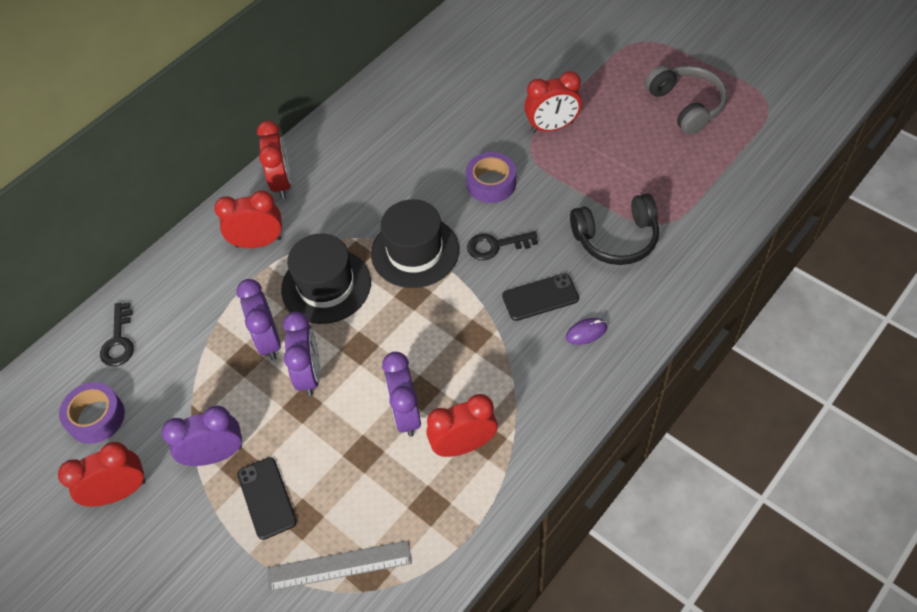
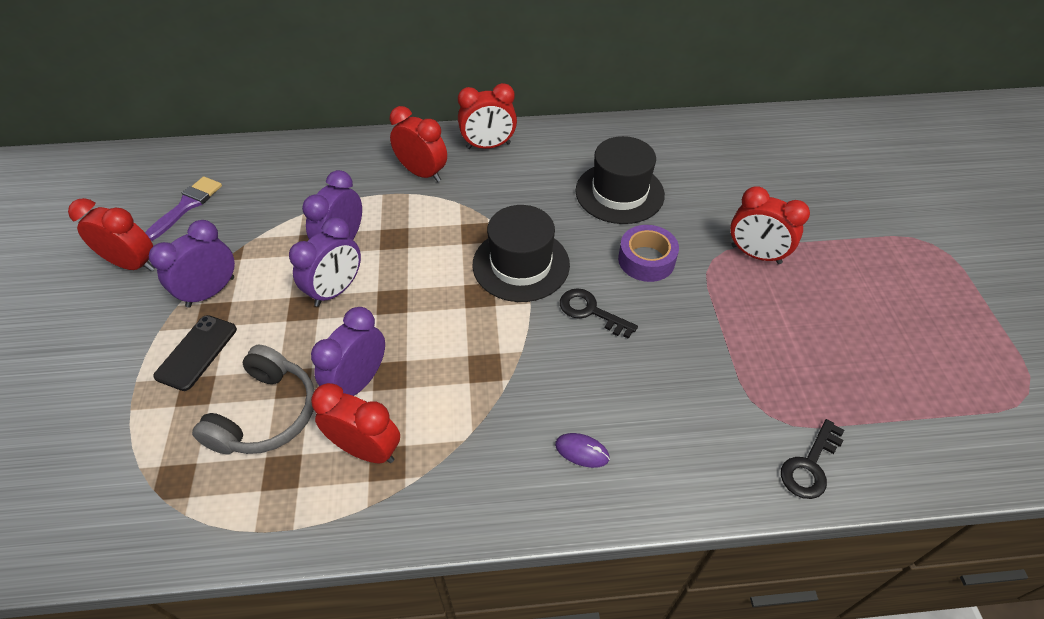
camera: 40 degrees right, 5 degrees down
(96, 417) = (187, 205): purple tape -> purple brush
(119, 340) = (262, 169): black key -> black key (810, 465)
(215, 455) = (211, 292): purple clock -> purple clock turned 75 degrees counterclockwise
(282, 183) = (488, 146): red clock -> red clock turned 45 degrees clockwise
(326, 286) = (427, 238): black hat -> black hat (619, 193)
(339, 565) = (168, 452): grey ruler -> none
(540, 297) = (577, 385): black phone -> none
(616, 239) = (708, 393): black headphones -> none
(686, 105) = (921, 330): grey headphones -> grey headphones (266, 414)

